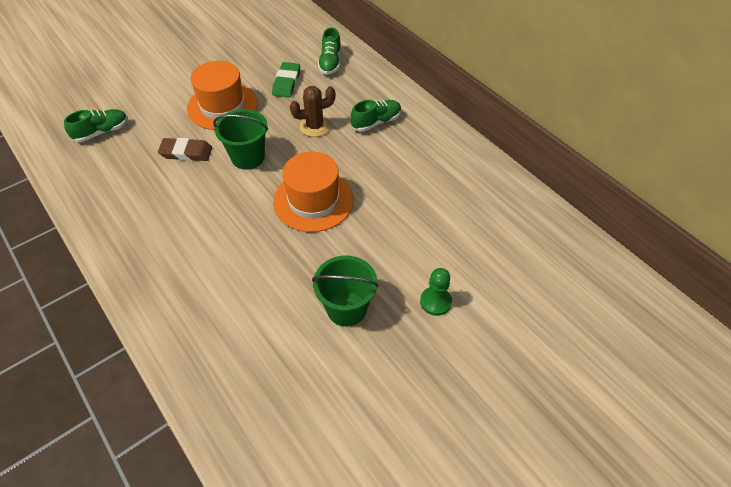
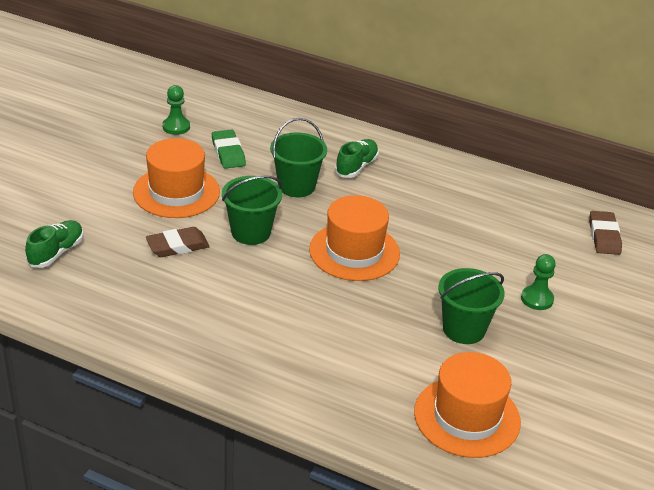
camera: 30 degrees left, 15 degrees down
(266, 51) = (176, 127): none -> green pawn
(280, 400) = (467, 417): none -> orange hat
(315, 126) = (296, 186): brown cactus -> green bucket
(330, 63) = (259, 122): green shoe -> none
(549, 257) = (604, 236): none -> brown eraser

